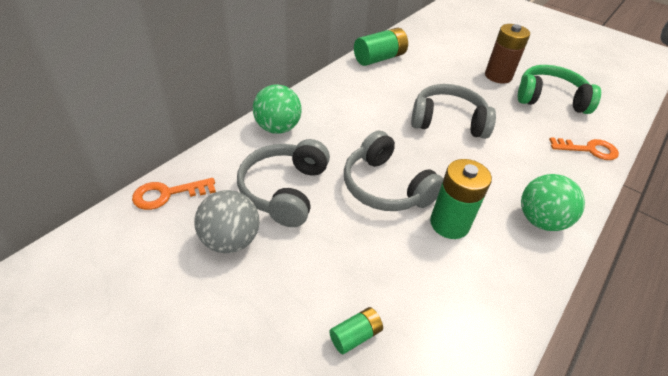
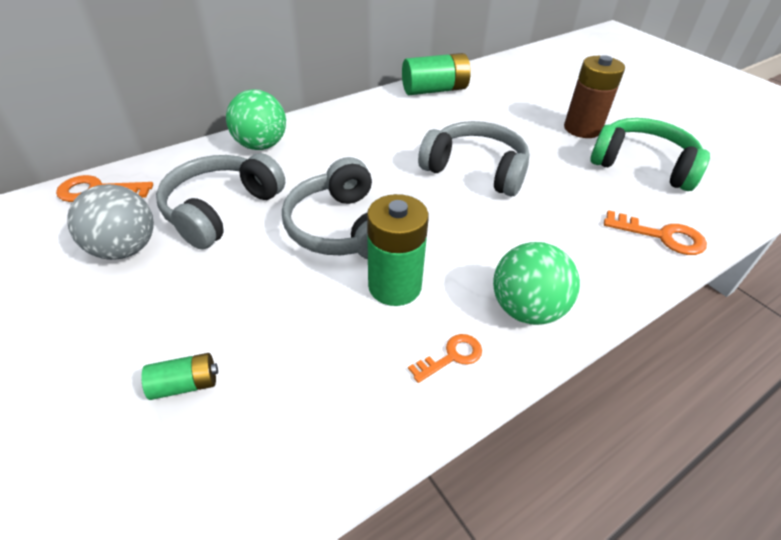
camera: 20 degrees right, 0 degrees up
(516, 266) = (451, 357): none -> orange key

